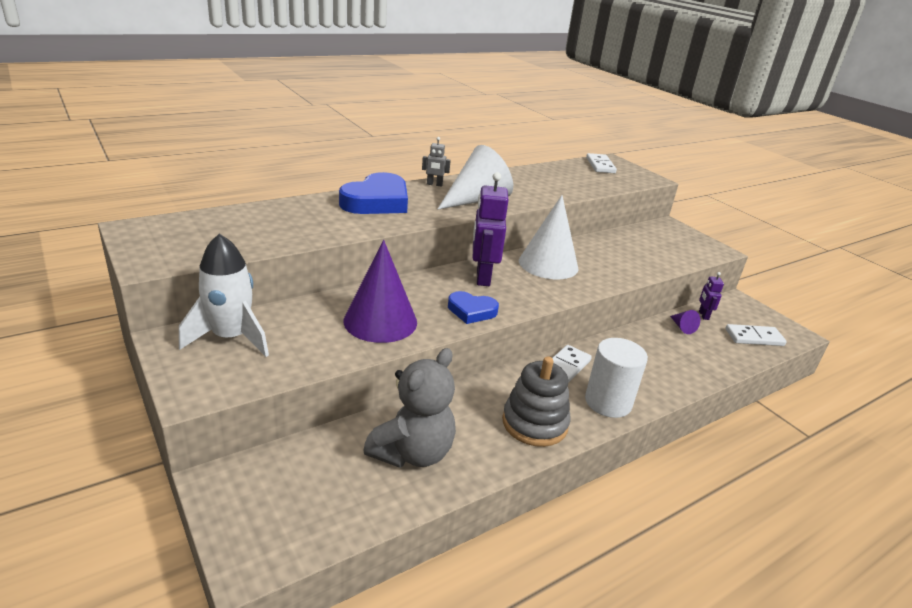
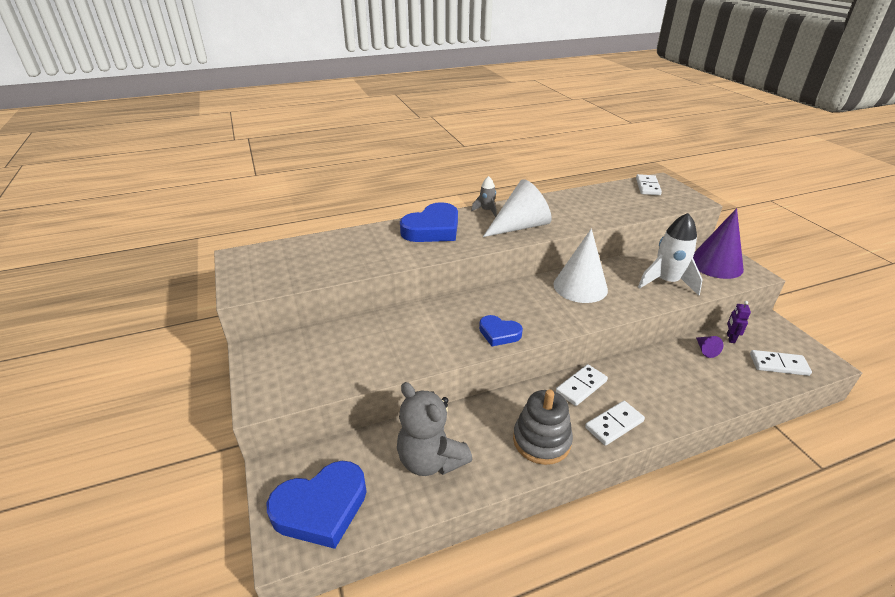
camera: 15 degrees right, 5 degrees up
(231, 338) = (299, 351): white rocket -> white rocket (666, 282)
(288, 516) = (321, 508): none -> blue heart
(380, 321) = (419, 340): purple cone -> purple cone (716, 264)
(413, 452) = (430, 460): grey teddy bear -> grey teddy bear turned 90 degrees clockwise
(434, 184) = (486, 210): grey robot -> grey rocket
(482, 277) = (517, 299): purple robot -> none
(608, 402) = (614, 424): white cylinder -> white domino

